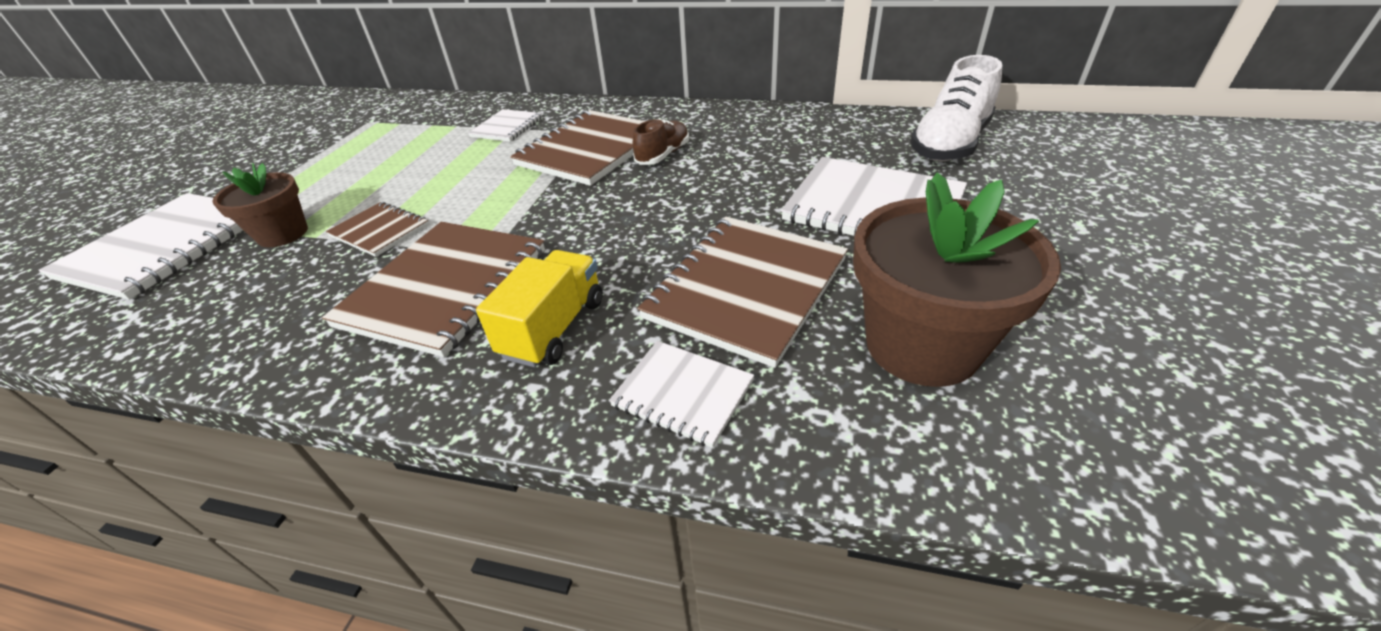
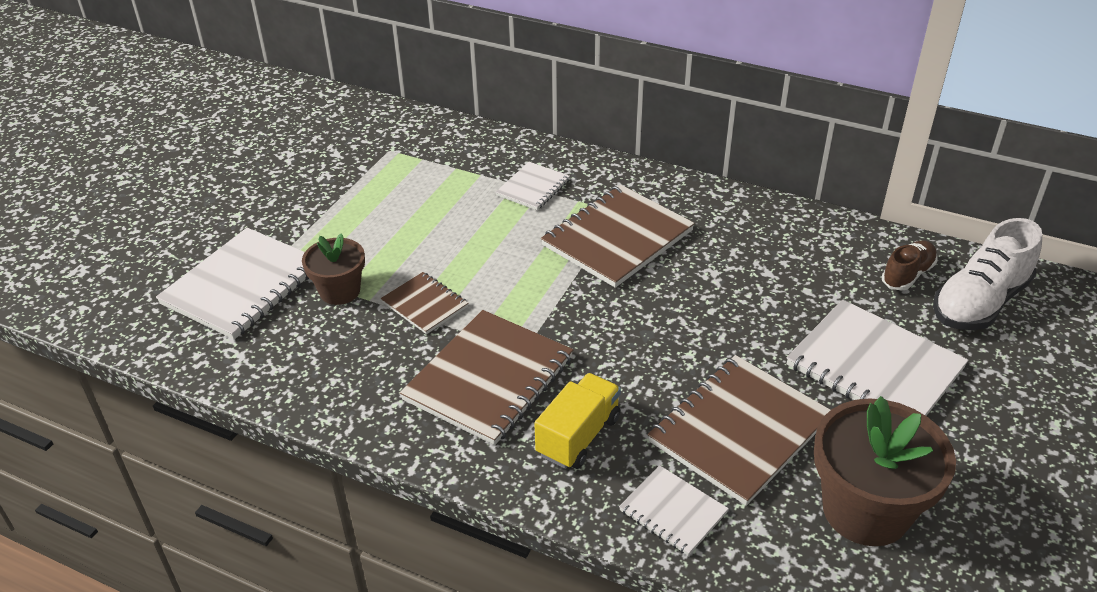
camera: 10 degrees right, 0 degrees up
(663, 155) = (688, 260): brown shoe -> brown shoe (907, 275)

